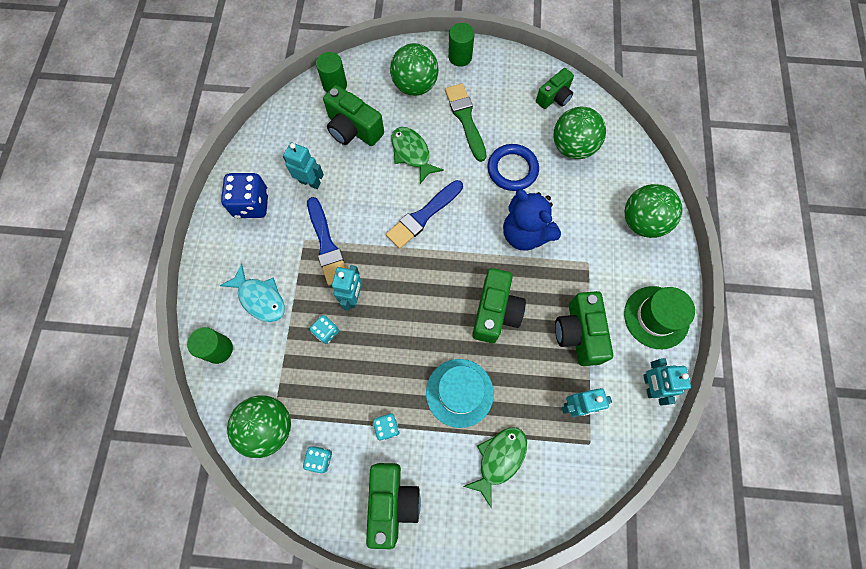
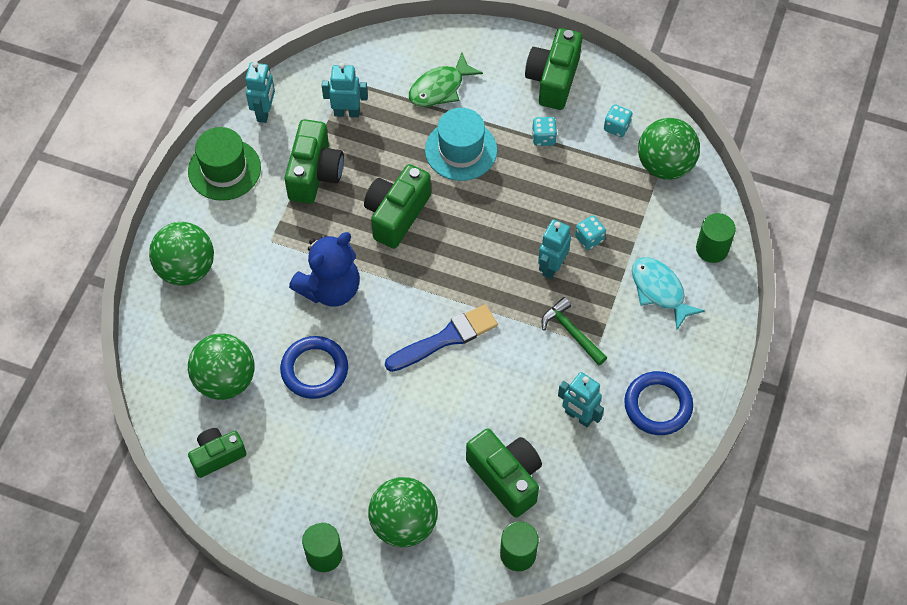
camera: 165 degrees left, 10 degrees down
(251, 204) = (658, 405): blue dice -> blue ring
(327, 245) = (571, 332): blue brush -> green hammer
(412, 153) = (436, 423): green fish -> none
(465, 119) = (350, 454): green brush -> none
(525, 234) = (330, 288): blue teddy bear -> blue teddy bear turned 75 degrees clockwise

